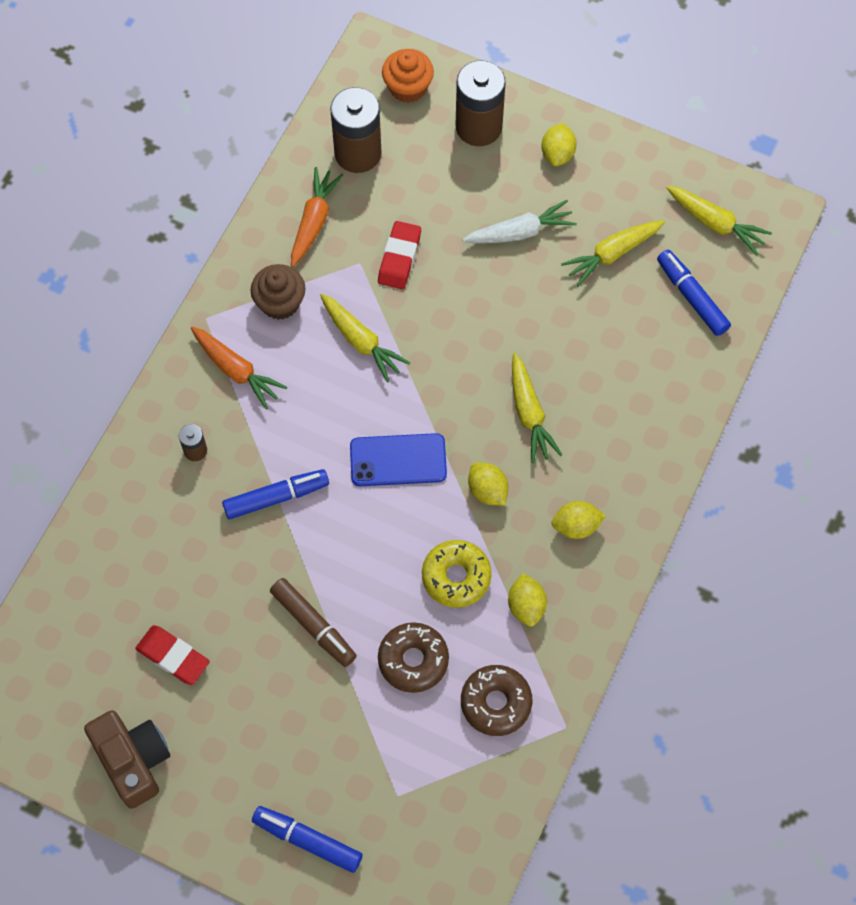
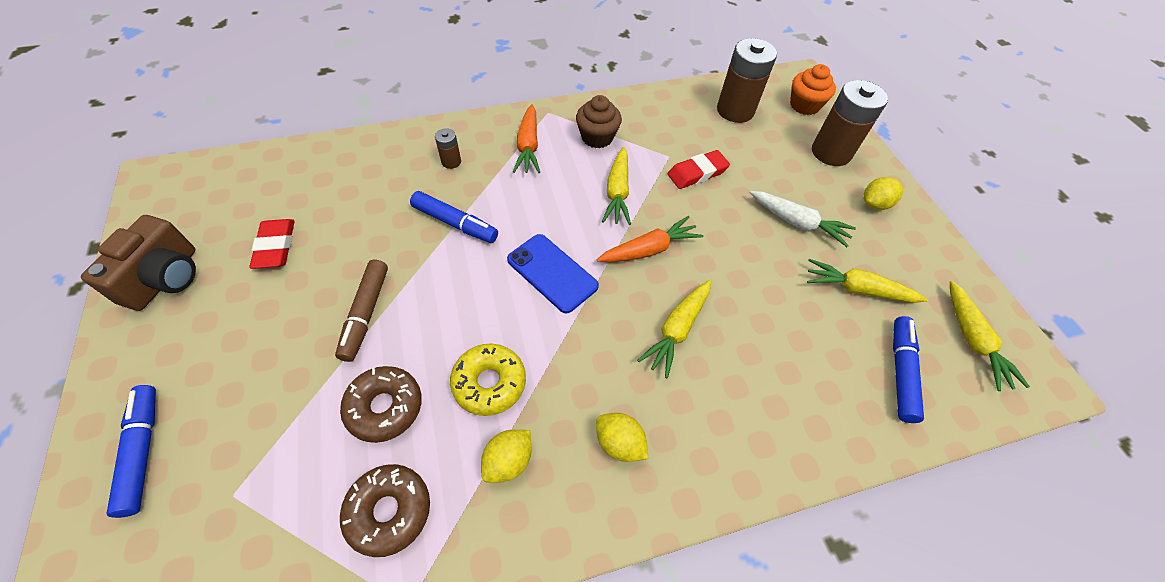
camera: 45 degrees right, 10 degrees down
(314, 221) = (668, 119): orange carrot -> orange carrot (649, 249)
(487, 491) = (585, 349): yellow lemon -> none

